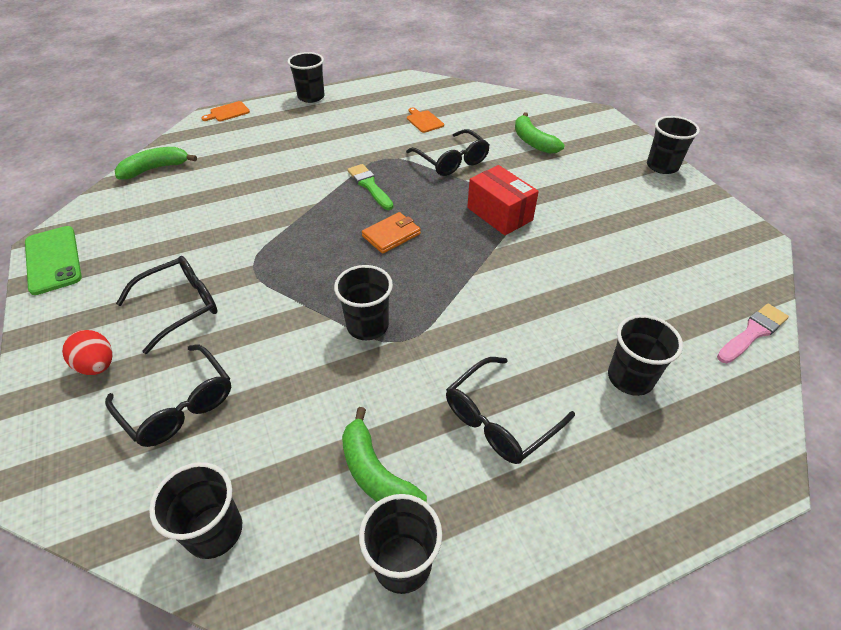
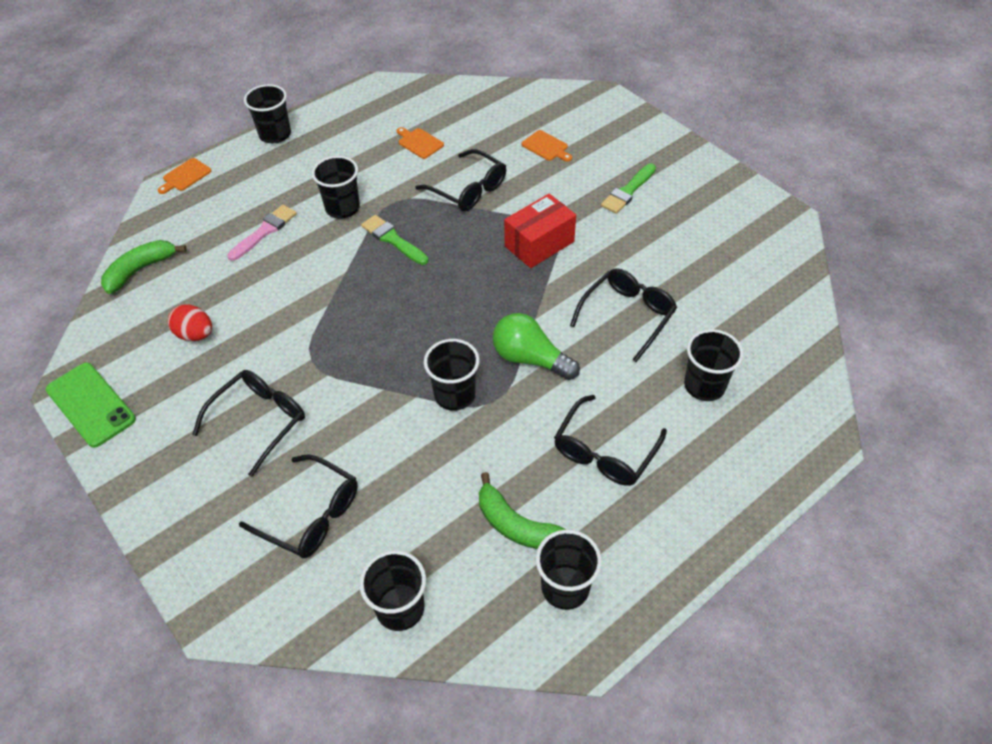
camera: 15 degrees left, 5 degrees up
(97, 365) = (209, 500): red egg -> red egg (195, 334)
(391, 235) = (439, 293): orange wallet -> none
(454, 310) = (530, 359): none -> green light bulb
(499, 214) = (539, 244): red box -> red box turned 75 degrees counterclockwise
(533, 142) = (546, 147): green banana -> orange cutting board
(566, 292) = (627, 316): none -> black glasses
(598, 188) = (628, 191): none -> green brush
(662, 166) = (684, 151): black cup -> black cup (342, 208)
(753, 332) = (798, 317): pink brush -> pink brush (264, 231)

